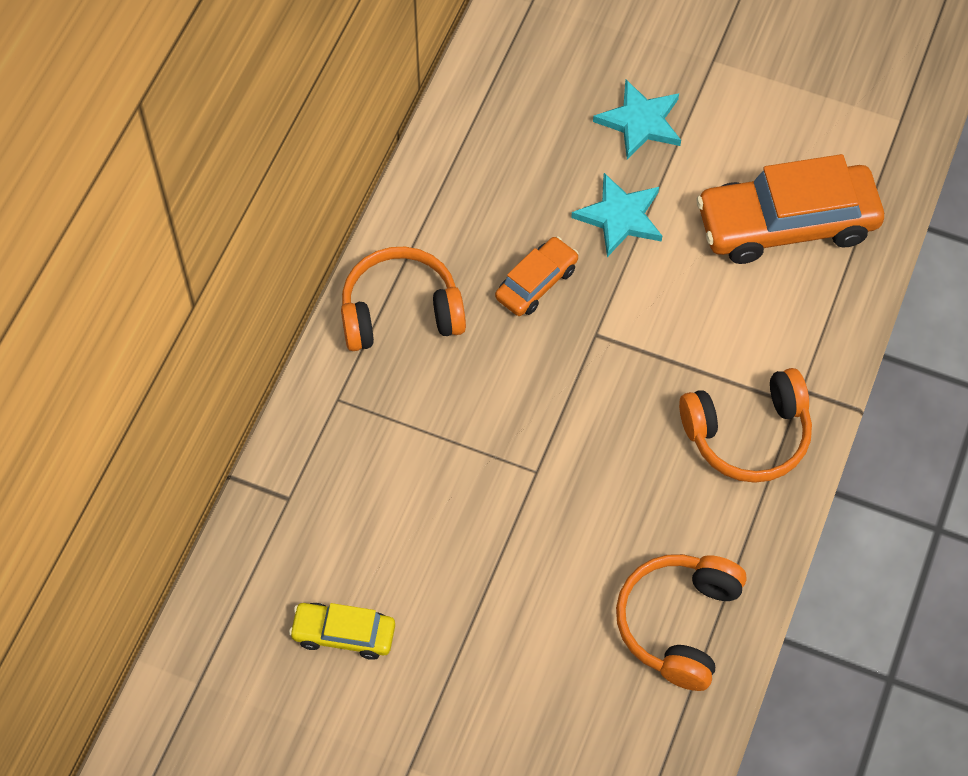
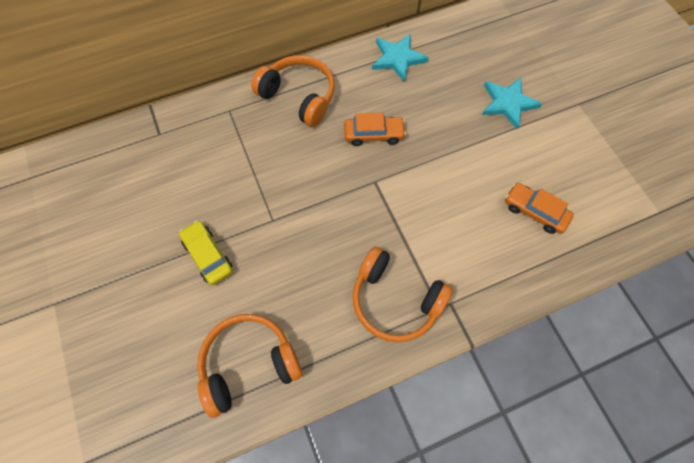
camera: 45 degrees right, 5 degrees up
(343, 634) = (105, 213): yellow car -> yellow car (208, 255)
(620, 217) = (448, 138): turquoise star -> turquoise star (397, 58)
(786, 224) = (534, 211): orange car -> orange car, size x0.51

